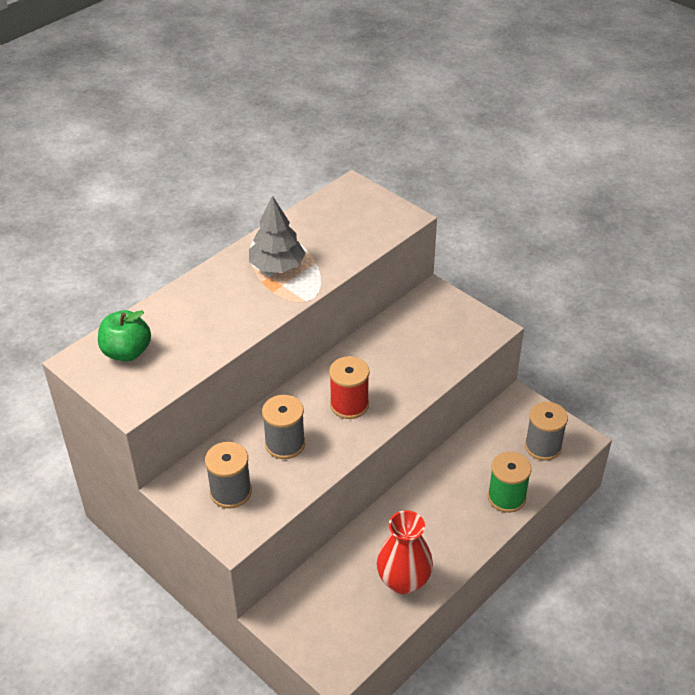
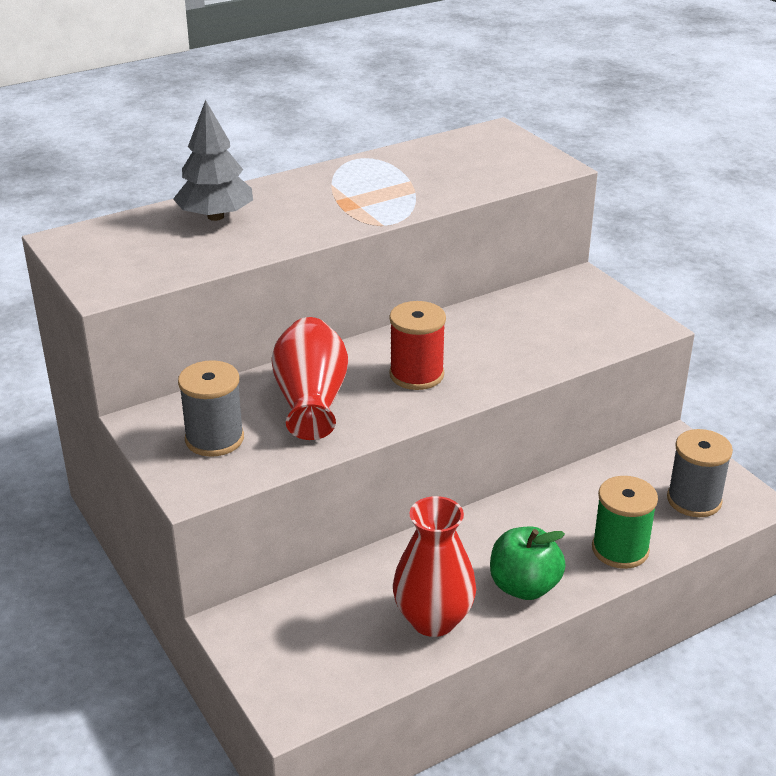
camera: 15 degrees right, 10 degrees down
(127, 352) = (129, 240): green apple -> green apple (524, 586)
(277, 266) = (363, 189): grey tree -> grey tree (215, 216)
(285, 444) = (311, 401): grey spool -> red vase

